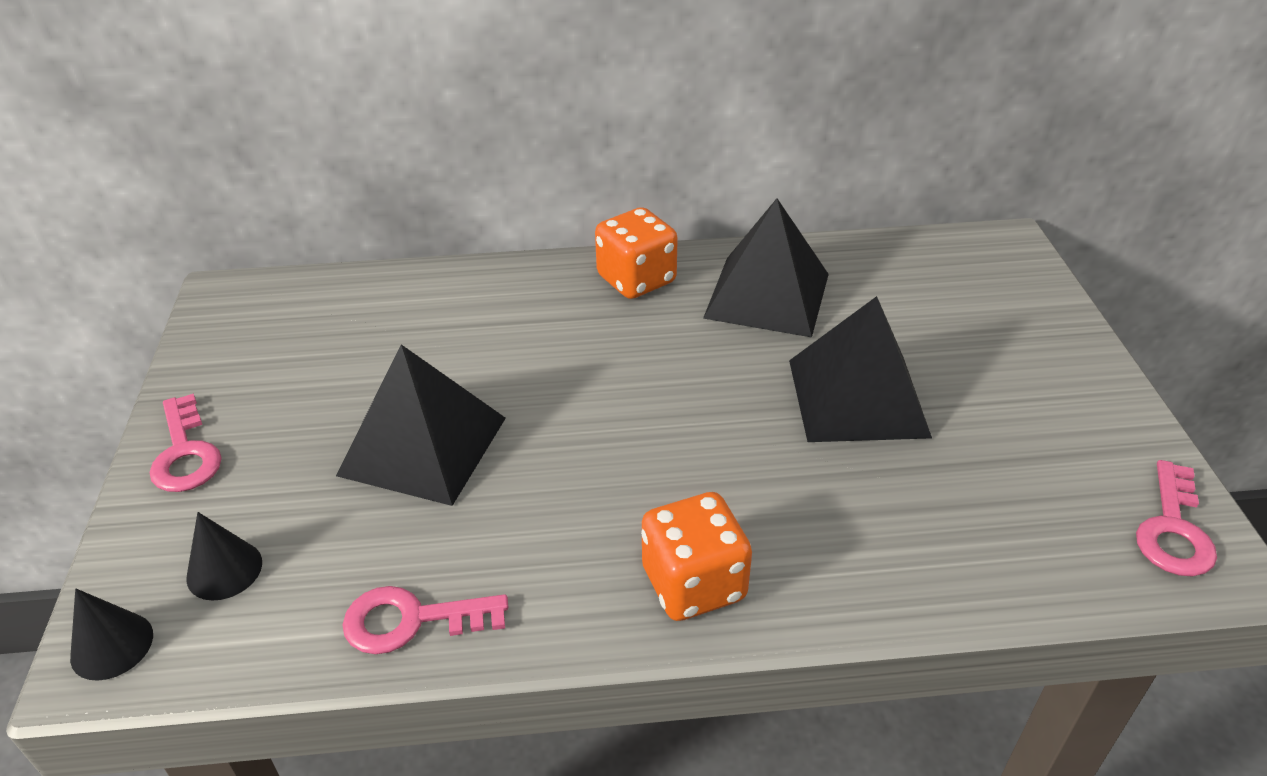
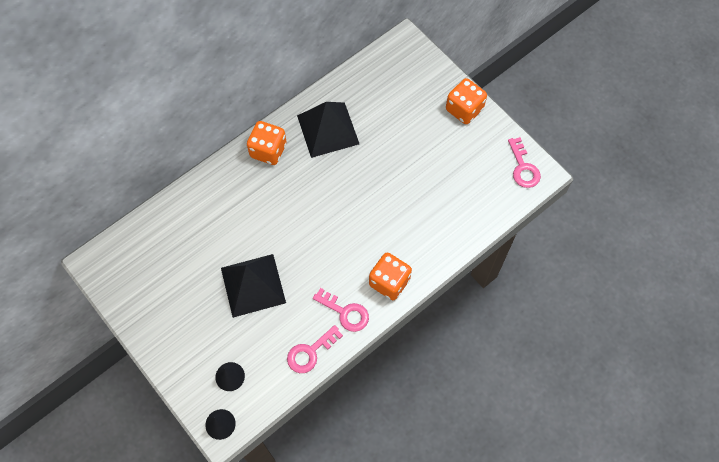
camera: 35 degrees left, 25 degrees up
(185, 453) = (165, 344): pink key -> pink key (345, 312)
(857, 397) = (394, 166): black pyramid -> none
(1075, 375) = (464, 109): none -> orange dice

